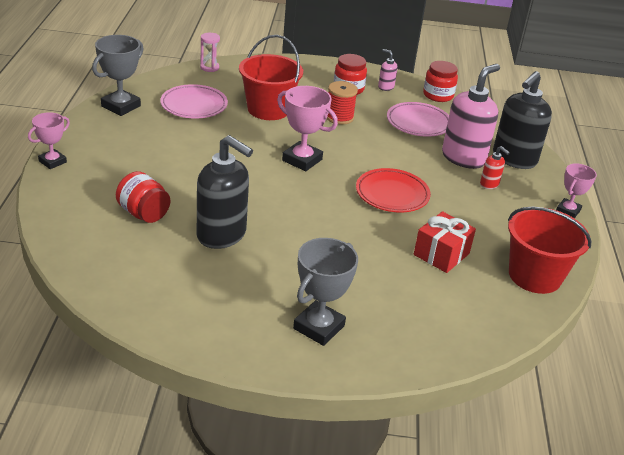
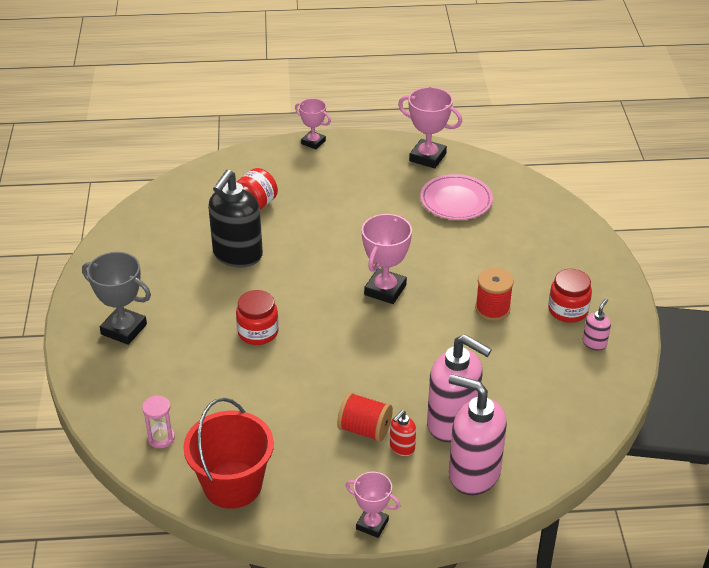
camera: 85 degrees right, 5 degrees up
(121, 106) = (427, 157): grey trophy -> pink trophy
(209, 67) = (547, 197): pink hourglass -> pink hourglass (161, 438)
(268, 109) = (478, 253): red bucket -> none
(392, 194) = (347, 363): red plate -> none
(418, 123) = (517, 378): pink plate -> none
(438, 95) = (604, 395): red jar -> red jar (258, 332)
(441, 254) = (250, 407): red gift -> none
(469, 198) = (364, 429): none -> red spool
(514, 159) = (473, 473): black soap dispenser -> pink soap dispenser

